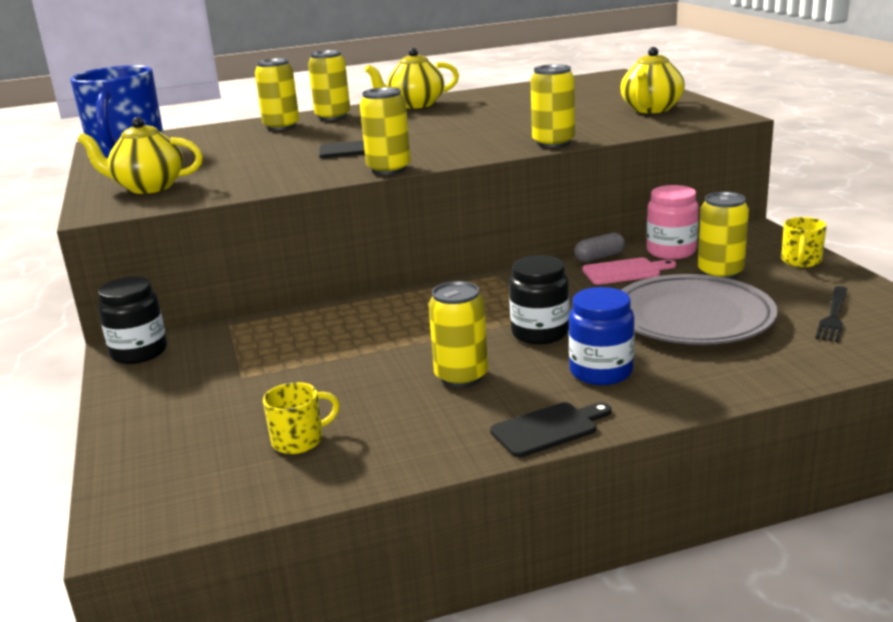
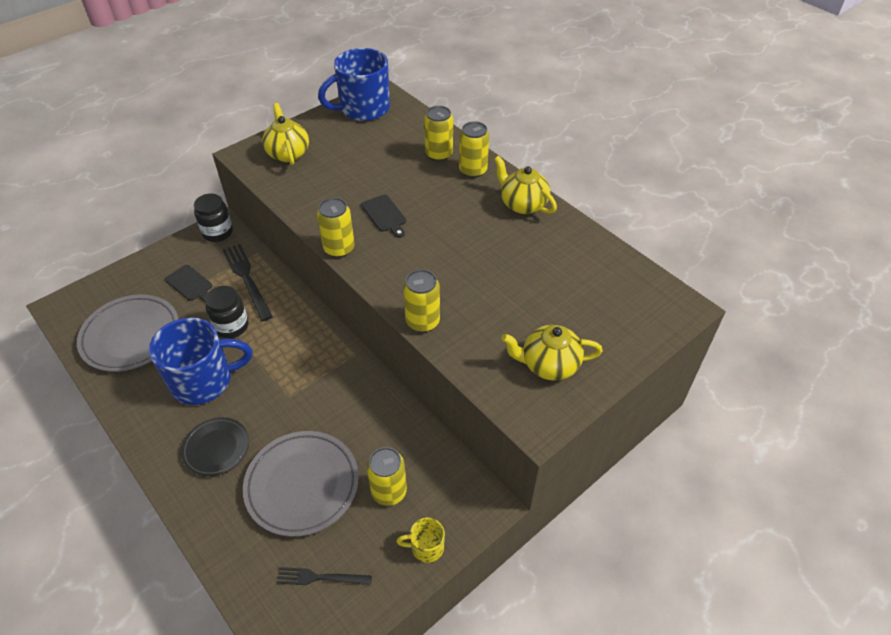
camera: 65 degrees right, 25 degrees up
(278, 334) = (247, 279): none -> black fork
(299, 440) = (131, 336): yellow mug -> grey plate
(461, 376) = (204, 380): yellow can -> blue mug
(540, 333) = (266, 403): black jar -> black jar (231, 326)
(548, 429) = (147, 438): black cutting board -> black cutting board (190, 284)
(599, 257) = (401, 406): grey capsule -> none
(601, 372) = (216, 448): blue jar -> black plate
(624, 271) = (377, 428): pink cutting board -> none
(671, 251) = (425, 451): pink jar -> none

